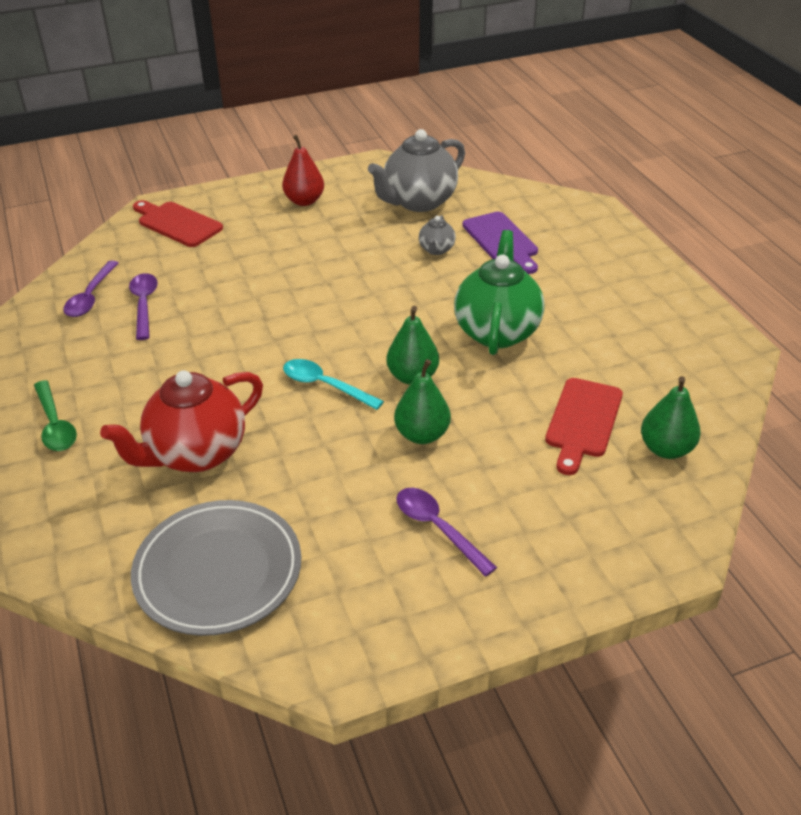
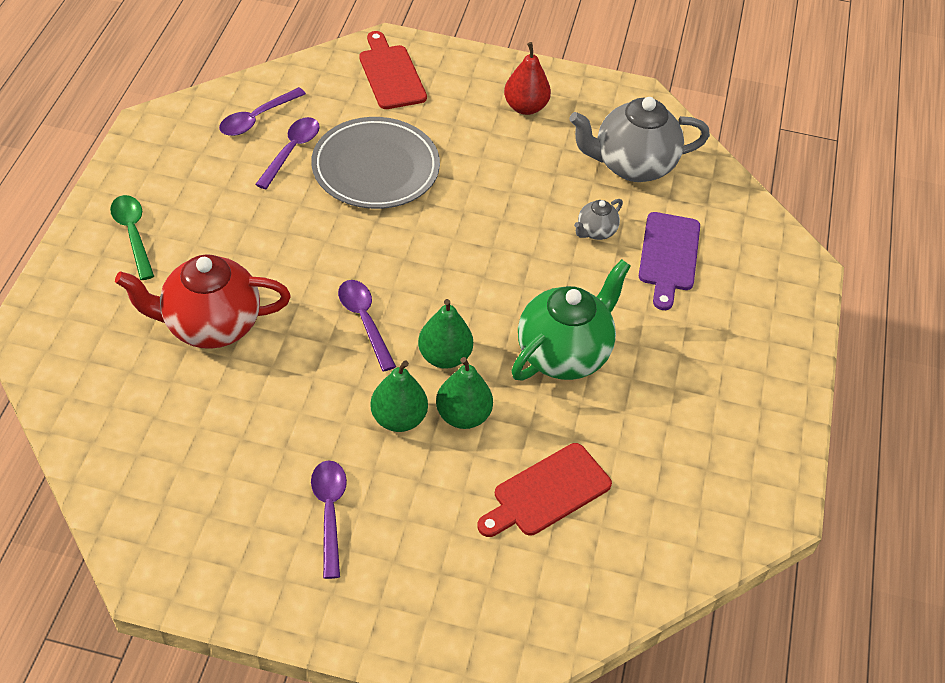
camera: 30 degrees right, 10 degrees up
(55, 424) = (133, 234): green spoon -> green spoon turned 150 degrees clockwise
(218, 571) = (140, 441): grey plate -> grey plate (375, 168)
(325, 385) = (364, 321): turquoise spoon -> purple spoon
(666, 449) = (593, 566): green pear -> green pear (463, 415)

